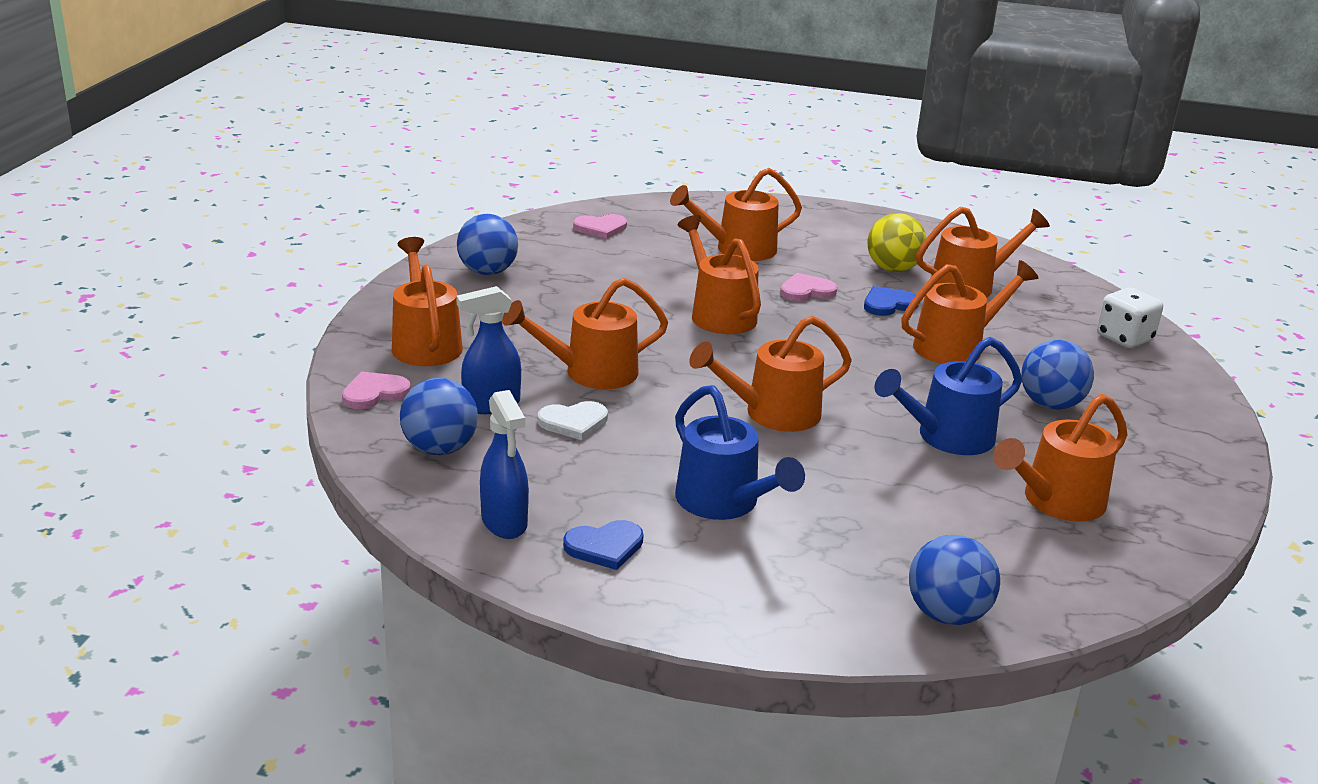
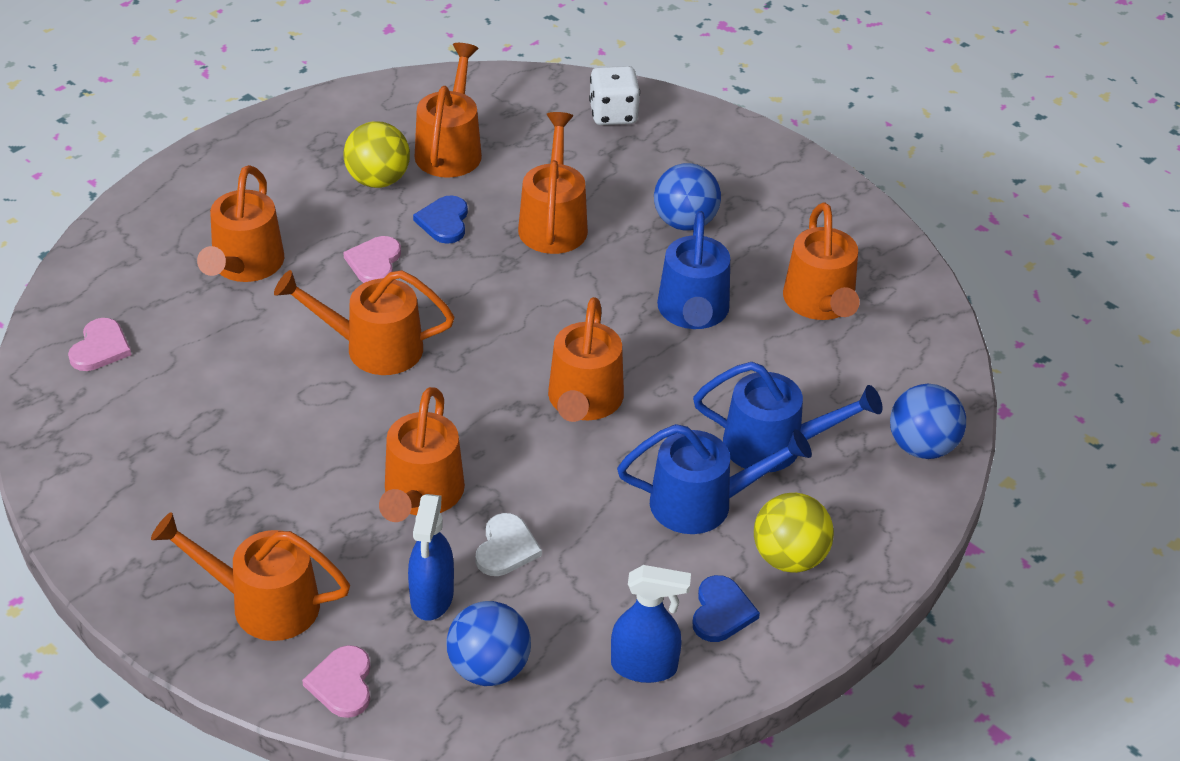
camera: 60 degrees left, 15 degrees up
(487, 272) = (132, 488): blue ball -> none
(708, 568) = (789, 558): none -> yellow ball
(840, 524) = (775, 445): none -> blue watering can

